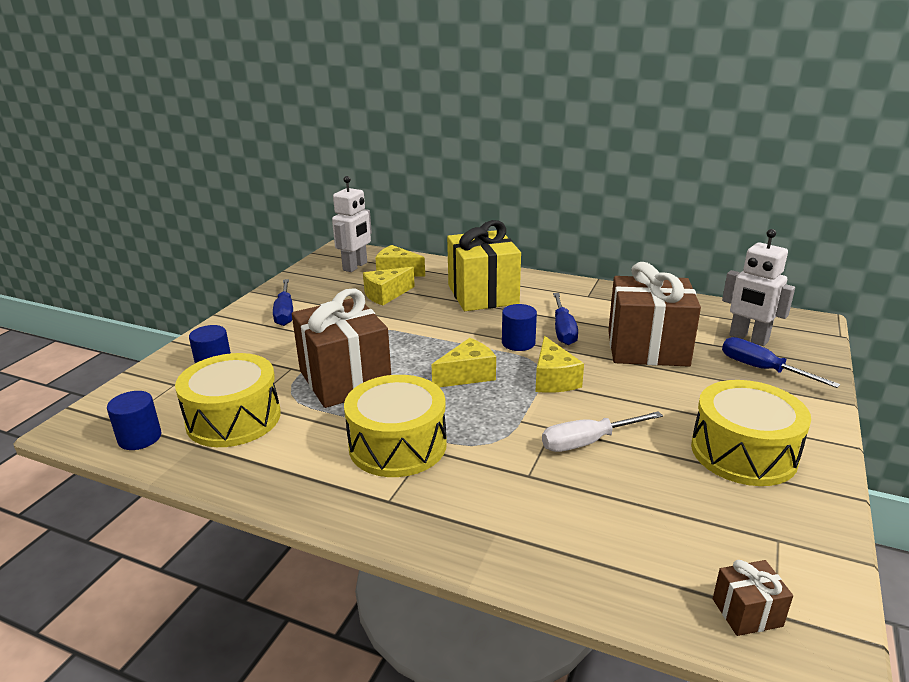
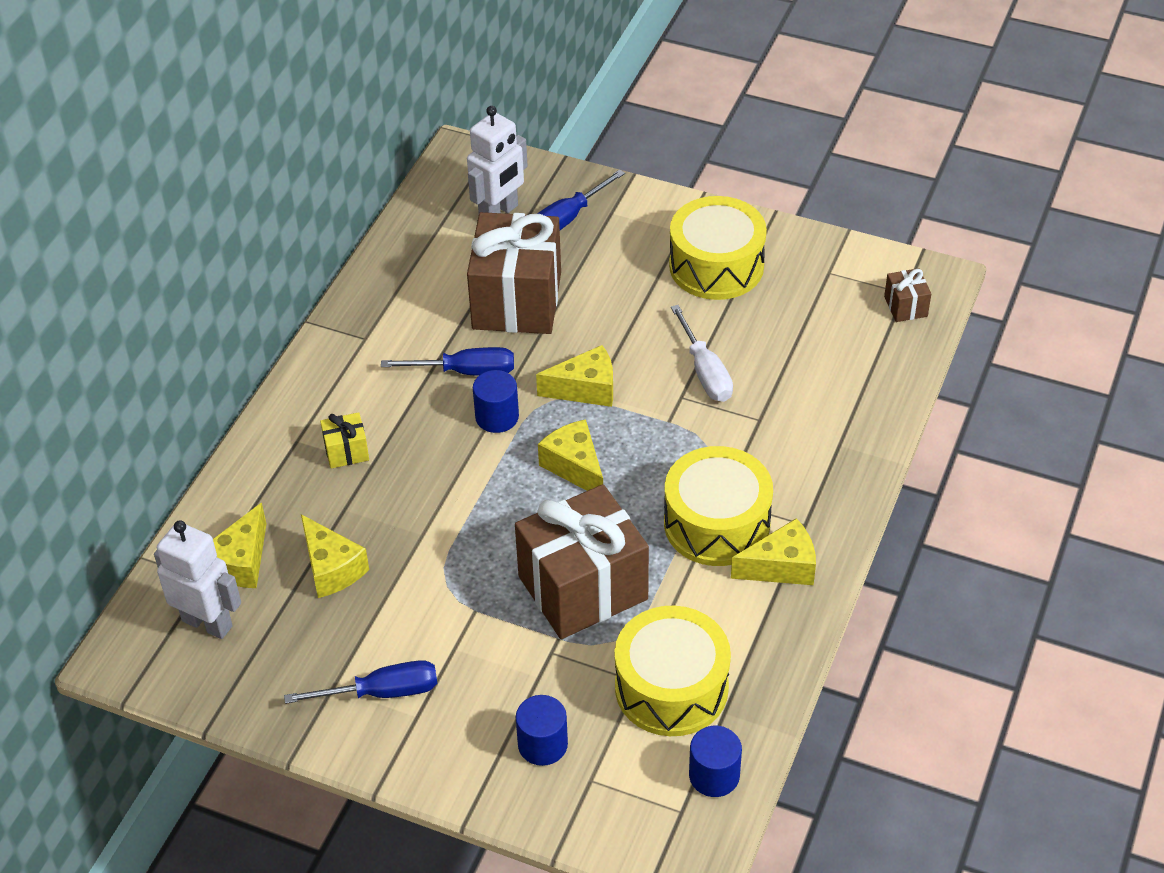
camera: 90 degrees left, 20 degrees up
(338, 482) = (781, 567): none -> yellow cheese
(483, 295) = (346, 451): yellow gift -> yellow gift, size x0.42

